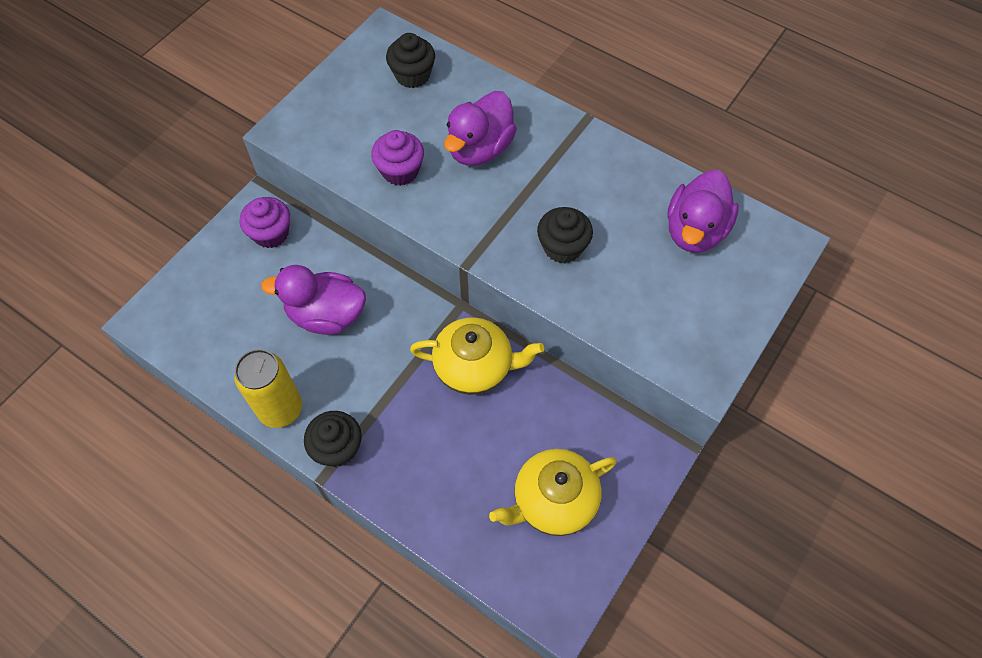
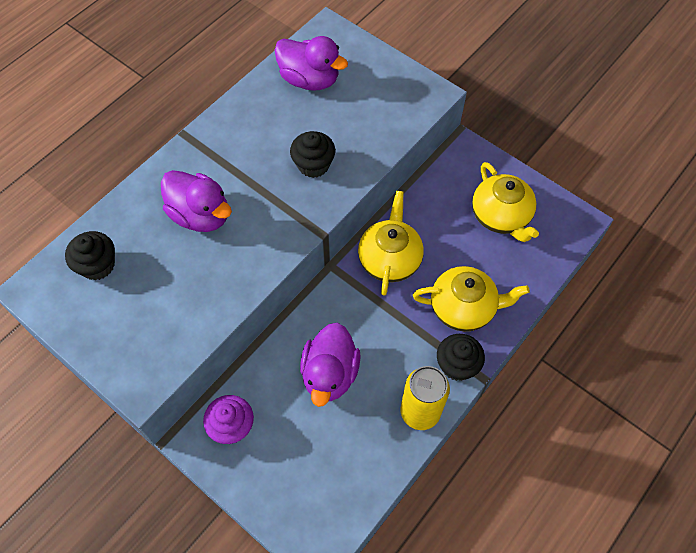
camera: 85 degrees left, 0 degrees up
(400, 171) = (213, 280): purple cupcake -> none
(413, 454) = (463, 308): none -> yellow teapot

